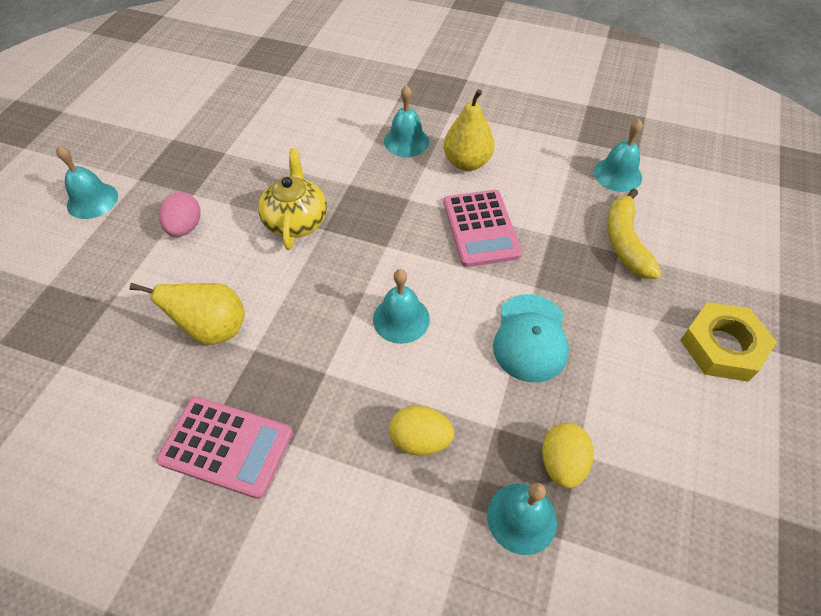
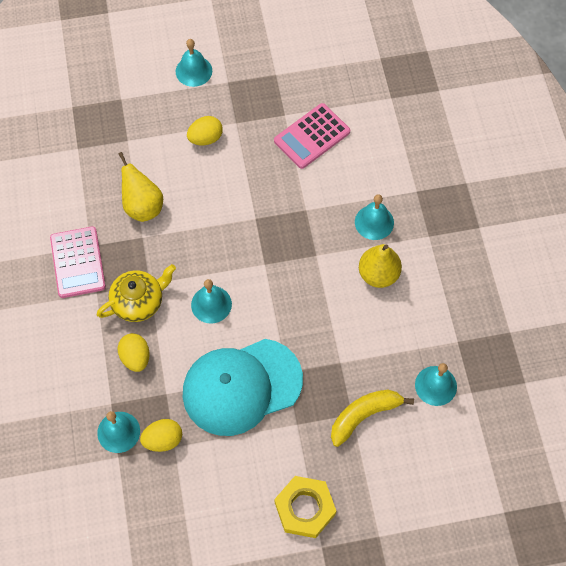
camera: 60 degrees right, 10 degrees up
(185, 227) = (205, 138): pink egg -> yellow egg
(296, 221) = (251, 198): yellow teapot -> yellow teapot (139, 302)
(481, 228) = (317, 315): pink calculator -> pink calculator (312, 136)
(530, 338) = (241, 386): turquoise cap -> turquoise cap, size x1.68

